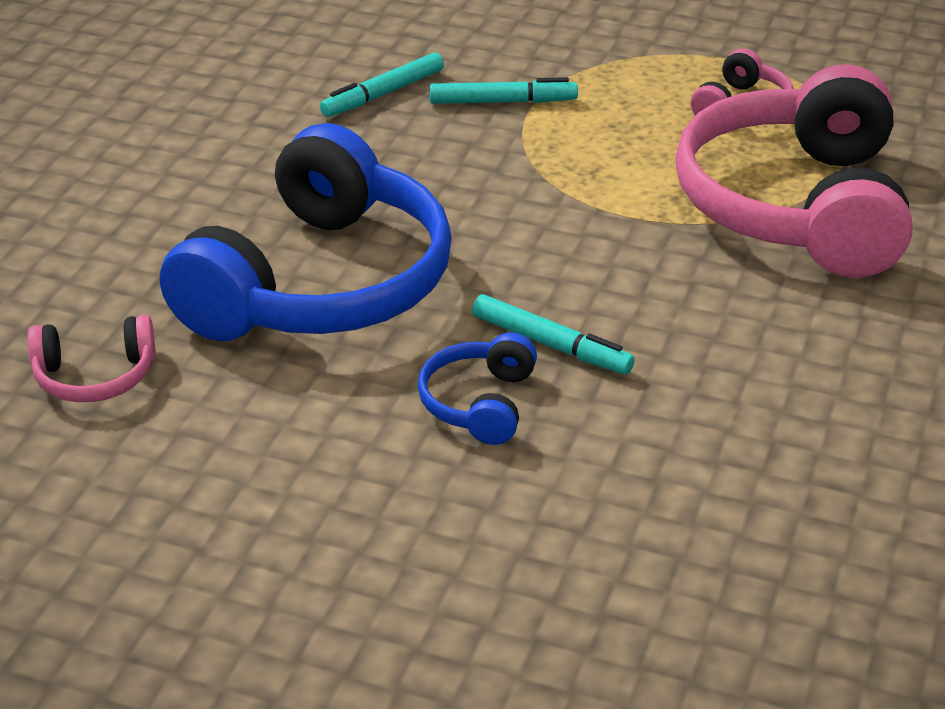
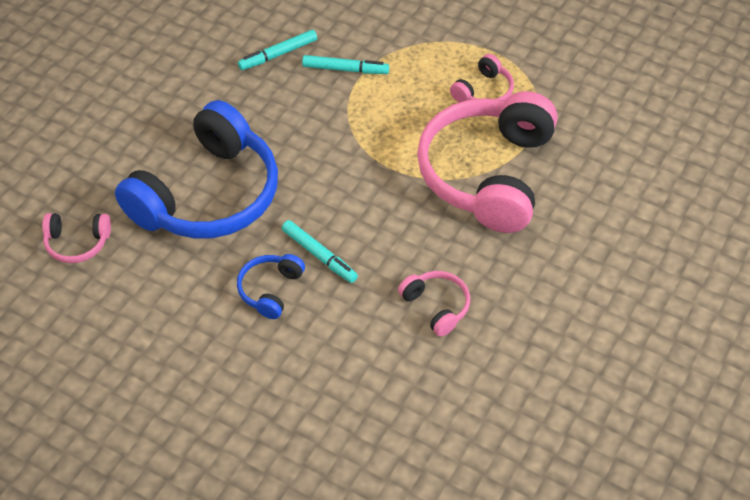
camera: 10 degrees right, 15 degrees up
(790, 392) = (436, 306): none -> pink headphones

